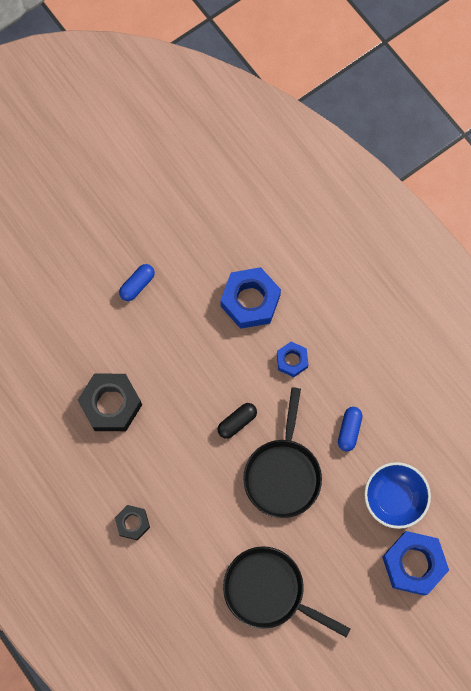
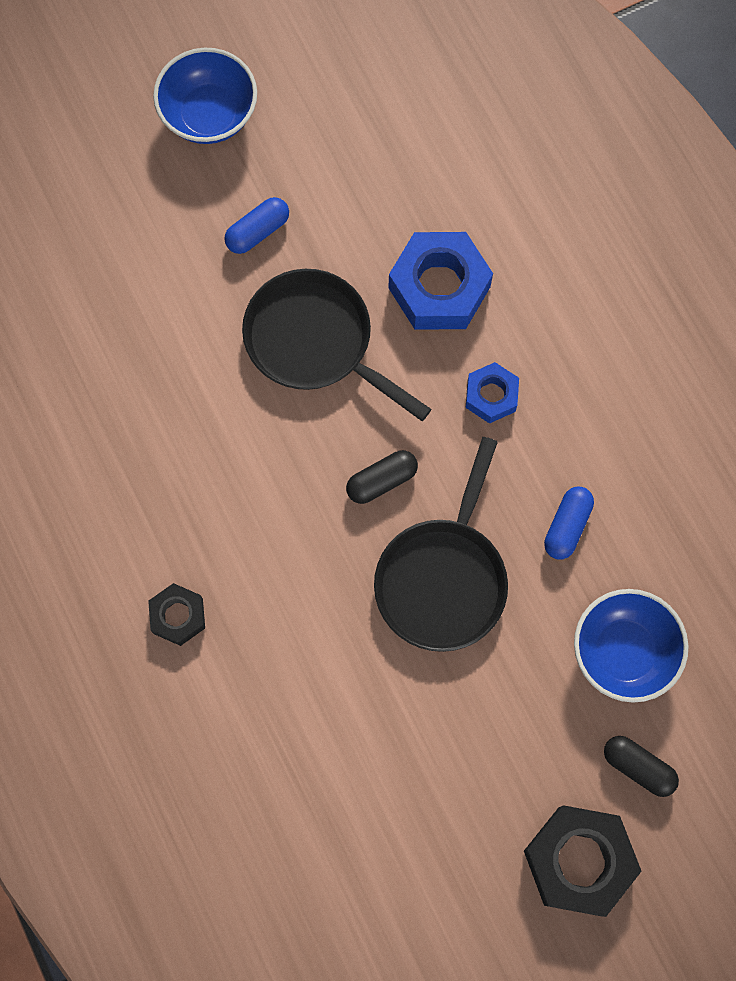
camera: 10 degrees right, 0 degrees up
(95, 218) = (209, 114): none -> blue bowl
(111, 404) = (178, 417): black nut -> black nut (579, 861)
(269, 590) = (385, 768): black pan -> black pan (315, 341)
(413, 564) = (638, 767): blue nut -> black capsule

